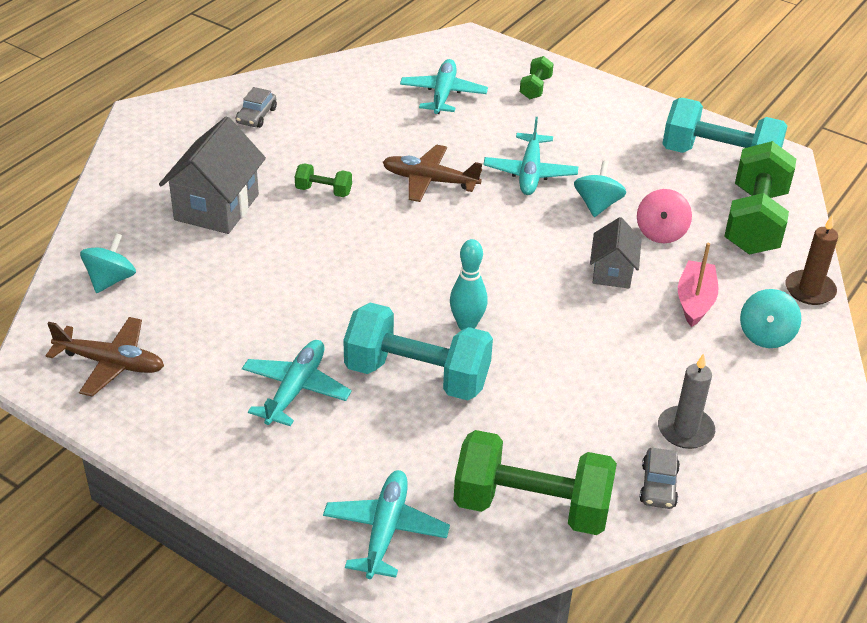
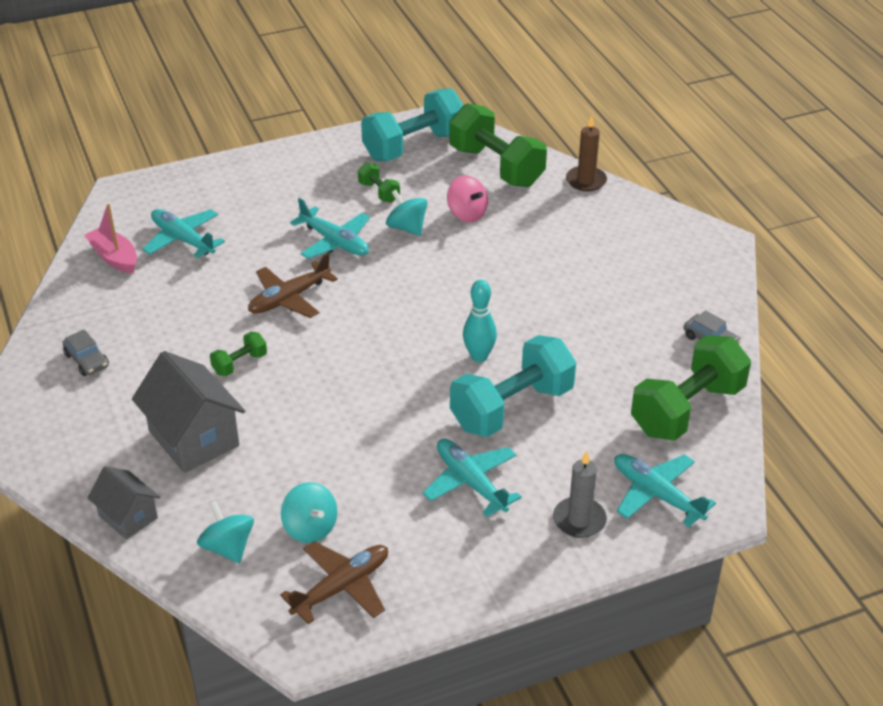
camera: 55 degrees left, 0 degrees up
(535, 88) = (231, 188): green dumbbell -> green dumbbell (379, 192)
(612, 272) = (487, 257): grey house -> grey house (128, 517)
(685, 430) = (670, 303): grey candle -> grey candle (579, 520)
(695, 301) = (552, 235): pink boat -> pink boat (114, 257)
(765, 335) = (612, 222): turquoise spinning top -> turquoise spinning top (310, 528)

